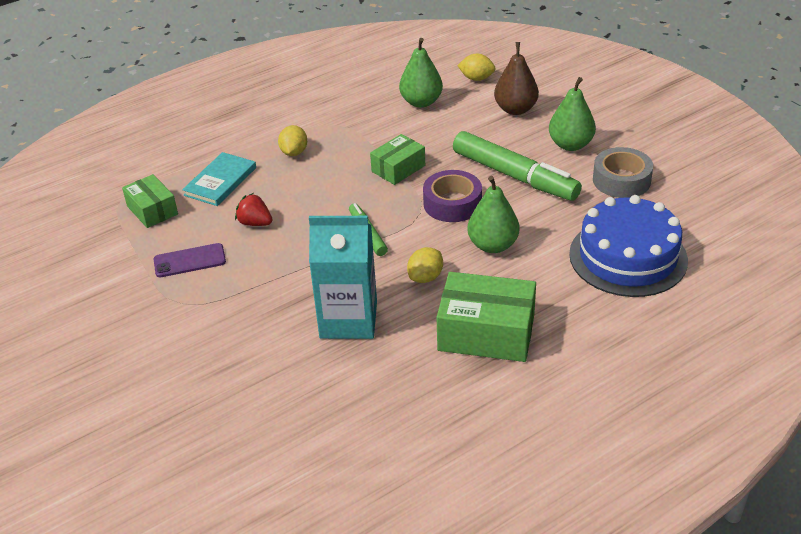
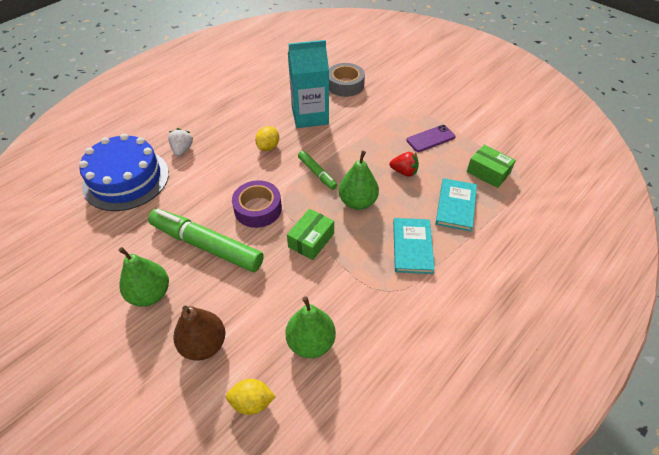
camera: 165 degrees right, 10 degrees up
(294, 152) = (412, 247): yellow lemon -> turquoise book
(486, 333) = (226, 118): green box -> none
(492, 245) = (224, 176): green pear -> green pear (358, 202)
(553, 289) = (182, 150): none -> white strawberry
(621, 180) = (111, 253): grey tape -> grey tape (345, 85)

